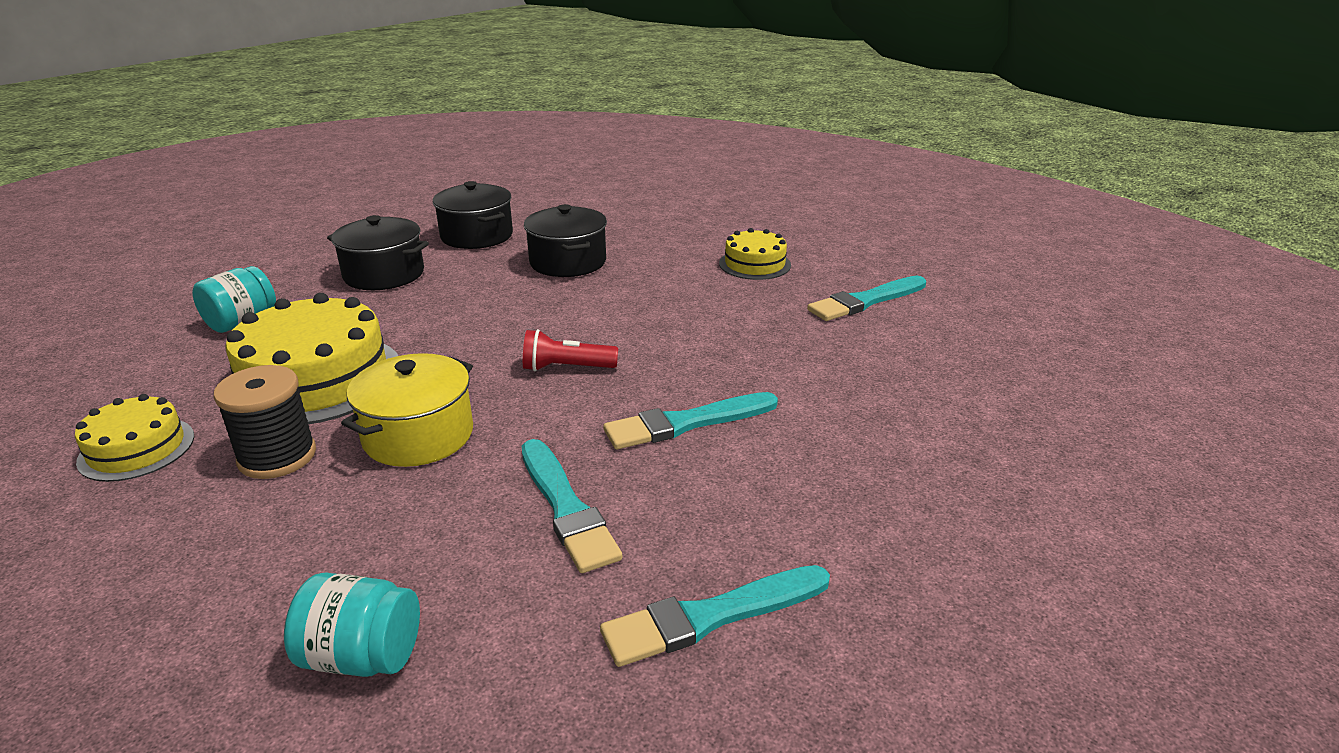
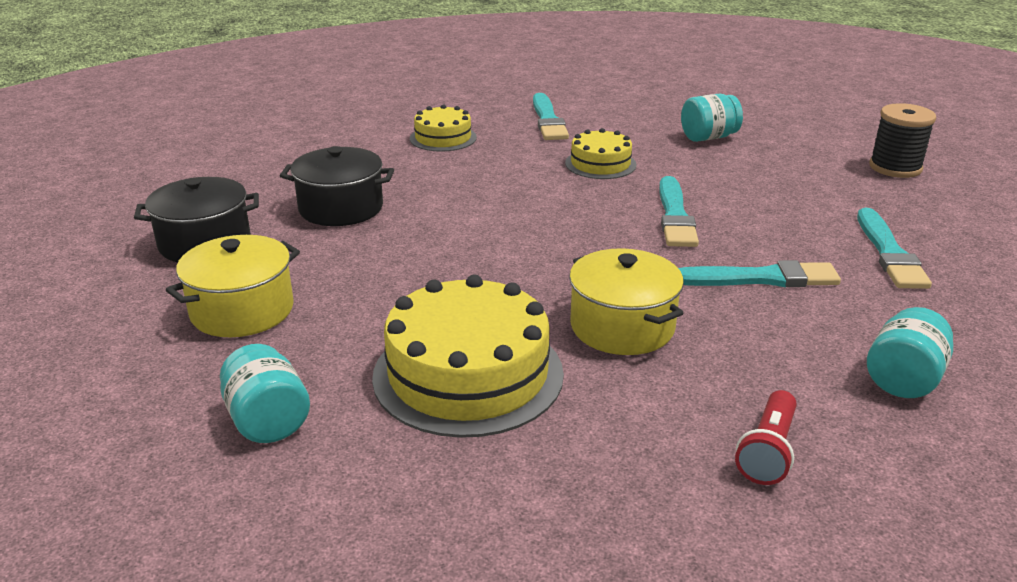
camera: 65 degrees left, 0 degrees up
(137, 448) = (539, 502): yellow cake -> yellow cake (600, 164)
(277, 457) = (613, 406): black spool -> black spool (895, 168)
(384, 274) = (242, 310): black pot -> yellow pot
(566, 368) = (556, 244): red flashlight -> red flashlight (768, 451)
(948, 408) = (708, 137): none -> turquoise jar

